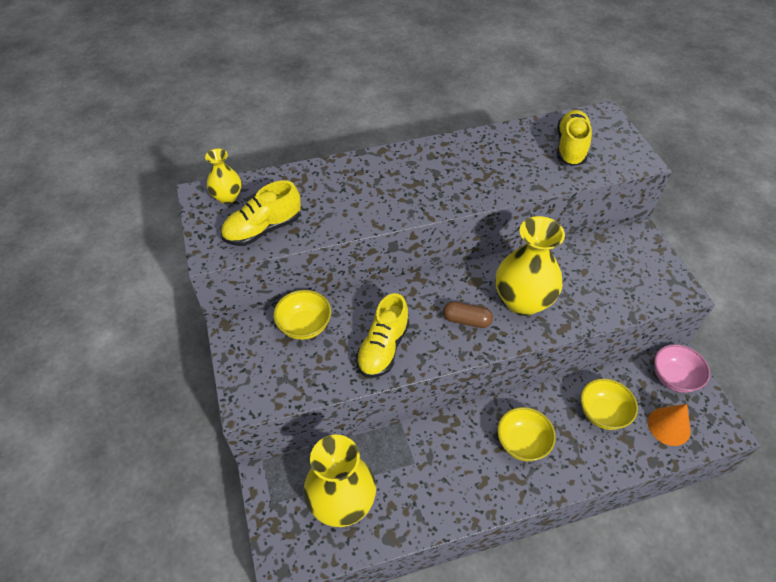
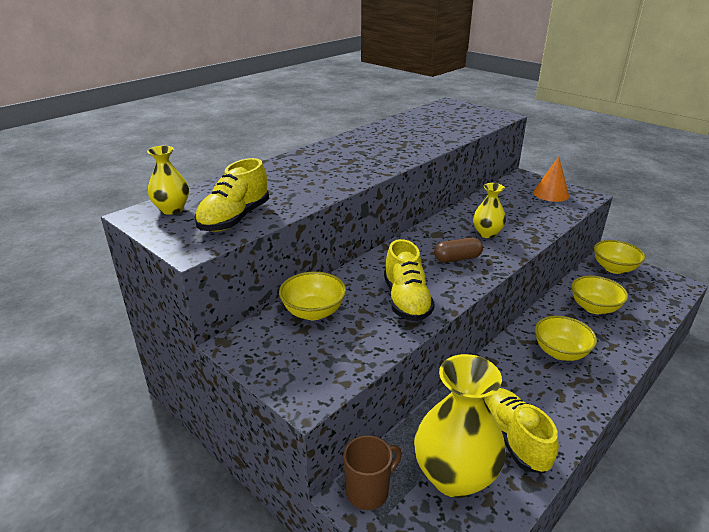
camera: 30 degrees left, 20 degrees down
(277, 479) = (368, 491): none -> brown mug
(522, 301) = (487, 234): yellow vase -> yellow vase, size x0.52
(571, 147) = (447, 120): yellow shoe -> yellow shoe (513, 439)
(669, 426) = (644, 297): orange cone -> orange cone (550, 194)
(674, 378) = (614, 268): pink bowl -> yellow bowl

